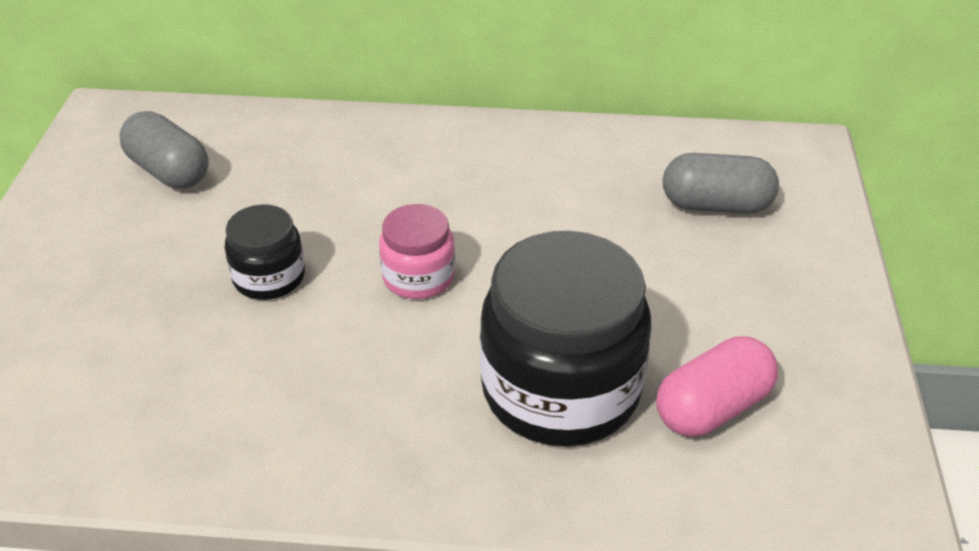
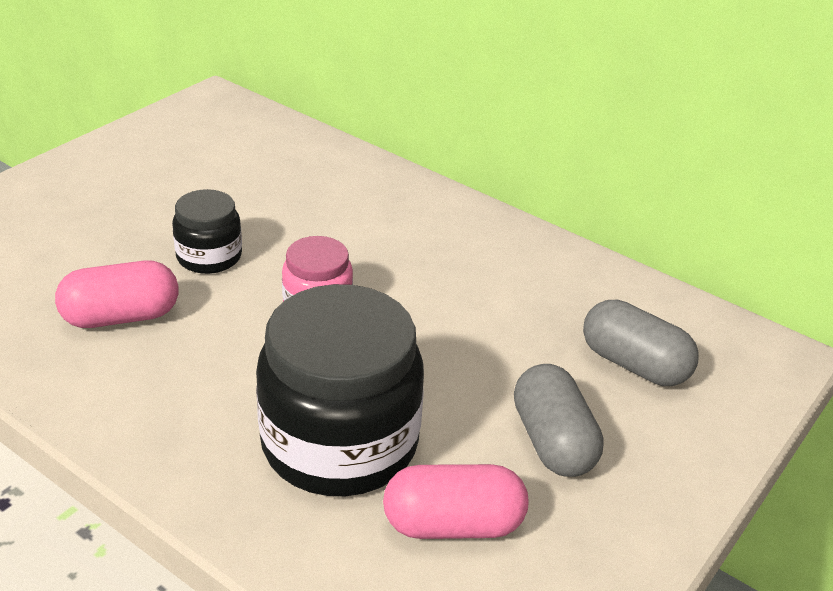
camera: 30 degrees right, 5 degrees down
(169, 171) = (217, 155): grey capsule -> grey capsule (552, 441)
(244, 377) = (121, 317): none -> pink capsule

